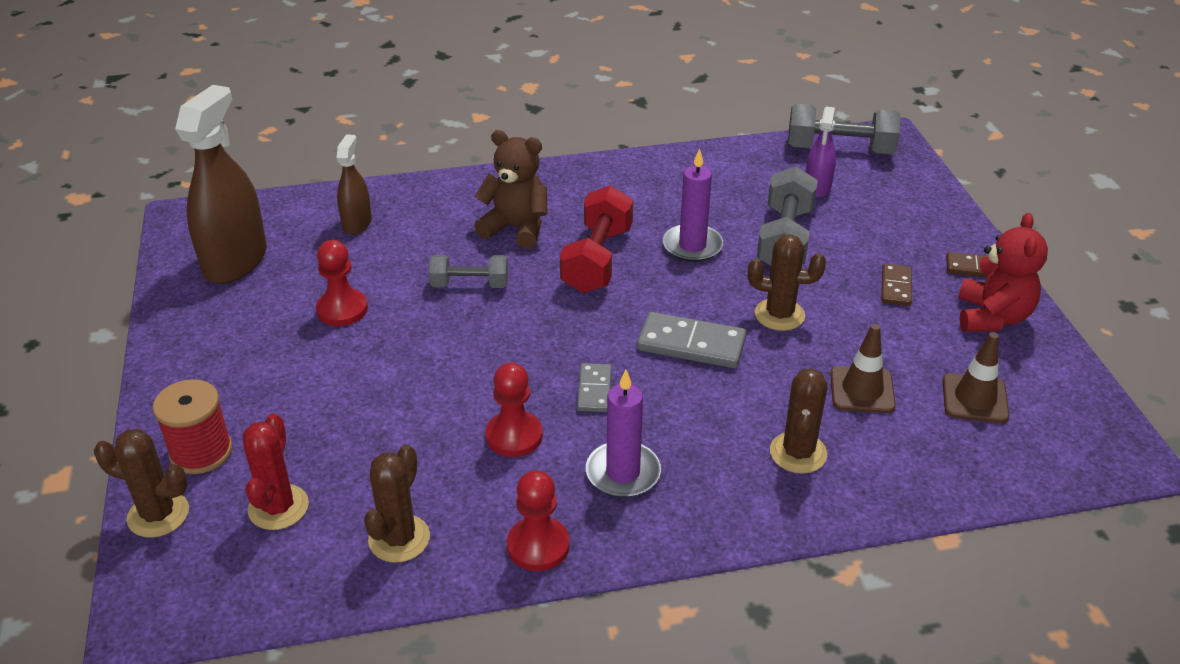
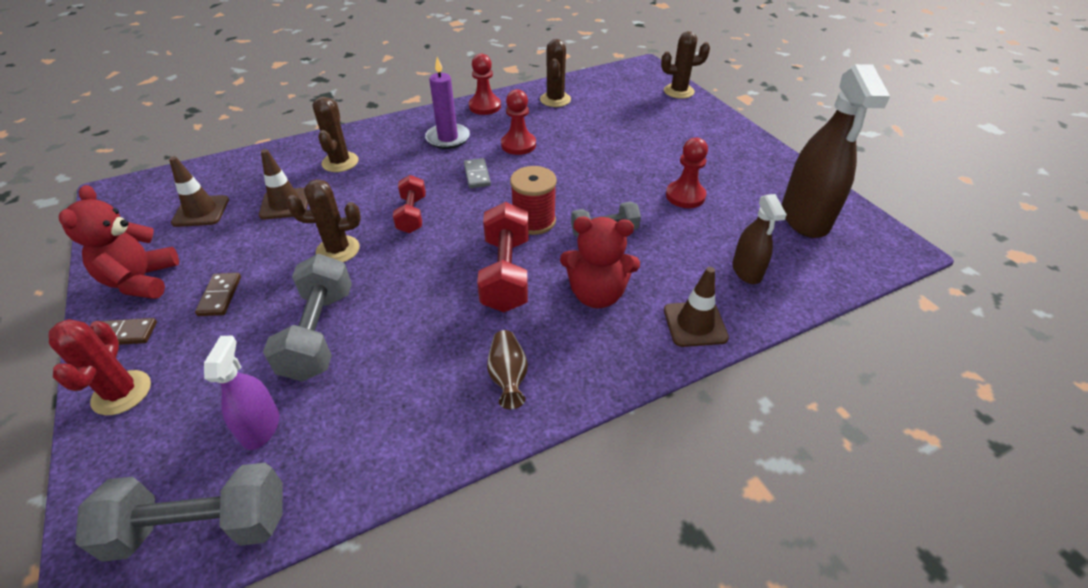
camera: 165 degrees right, 5 degrees up
(201, 452) = (687, 114): red spool -> red spool (534, 221)
(278, 507) = (624, 101): red cactus -> red cactus (122, 393)
(444, 193) = (695, 324): none -> brown traffic cone
(516, 228) = (596, 294): brown teddy bear -> red teddy bear
(621, 186) = (508, 377): none -> brown vase
(691, 344) = (412, 215): grey domino -> red dumbbell
(692, 246) = (417, 306): purple candle -> none

